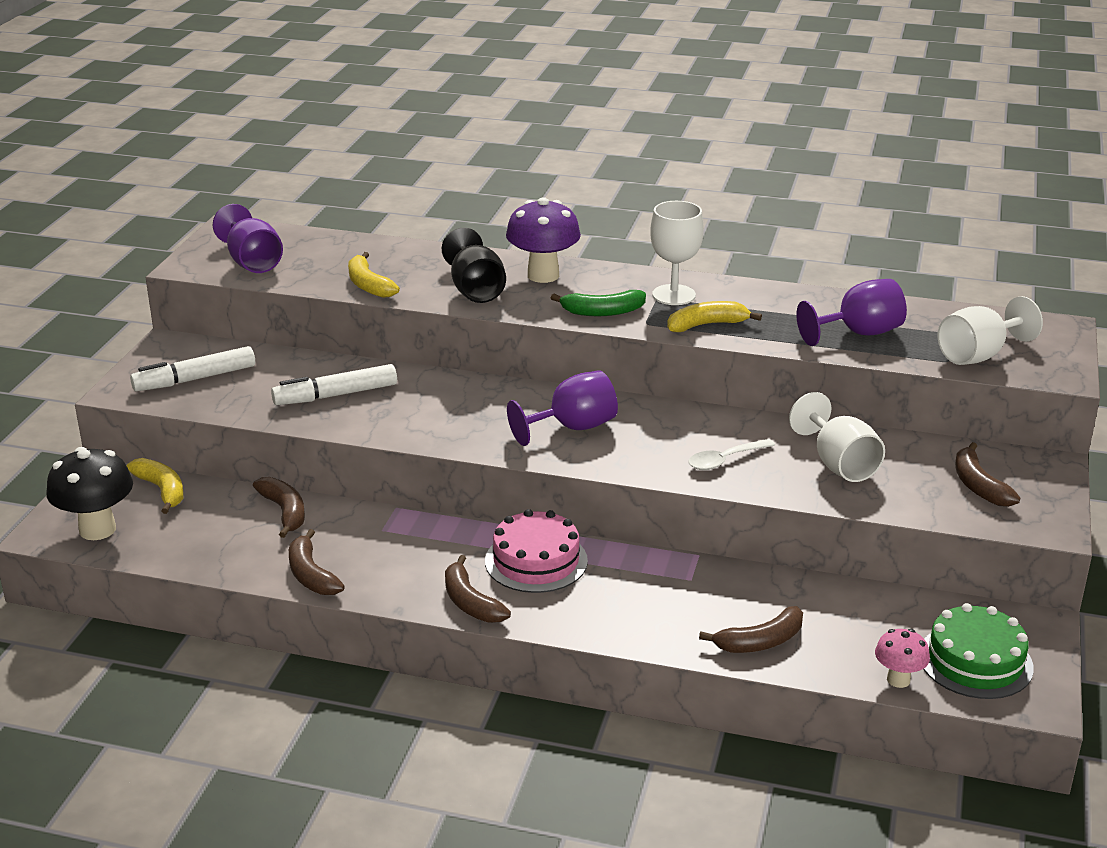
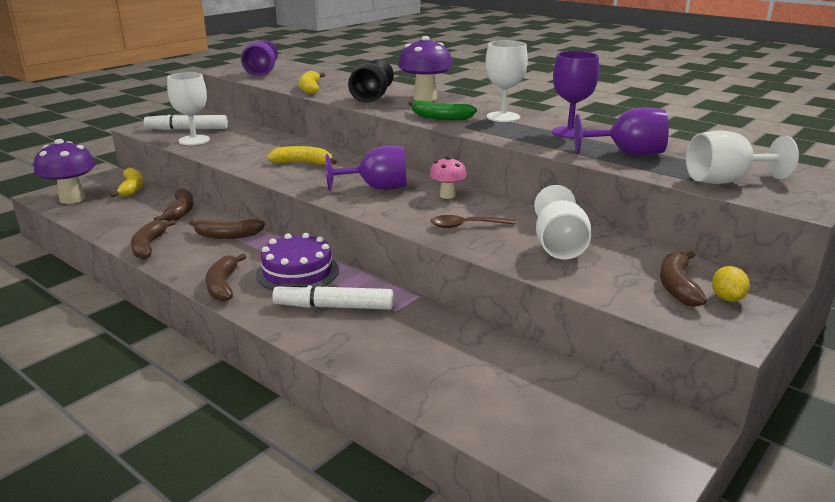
camera: 25 degrees right, 5 degrees down
(97, 529) = (72, 199): black mushroom -> purple mushroom
(234, 398) = (194, 140): none -> white goblet
(335, 395) = (252, 148): white marker -> white marker (334, 307)
(536, 561) = (297, 272): pink cake -> purple cake
(706, 325) = (508, 133): yellow banana -> yellow banana (303, 163)
(725, 460) = (466, 226): white spoon -> brown spoon
(760, 642) = (404, 368): brown banana -> brown banana (227, 236)
(772, 309) = (570, 132): none -> purple goblet
(898, 680) = (499, 436): pink mushroom -> pink mushroom (447, 195)
(975, 661) = (592, 442): green cake -> none
(1027, 488) = (727, 298): none -> yellow lemon

